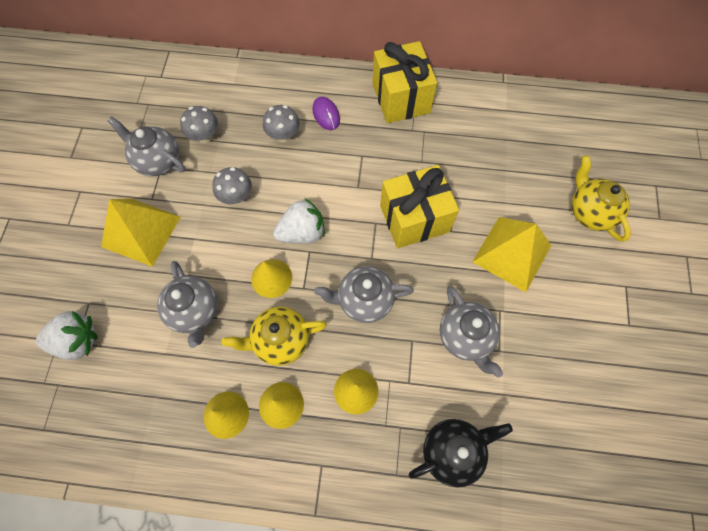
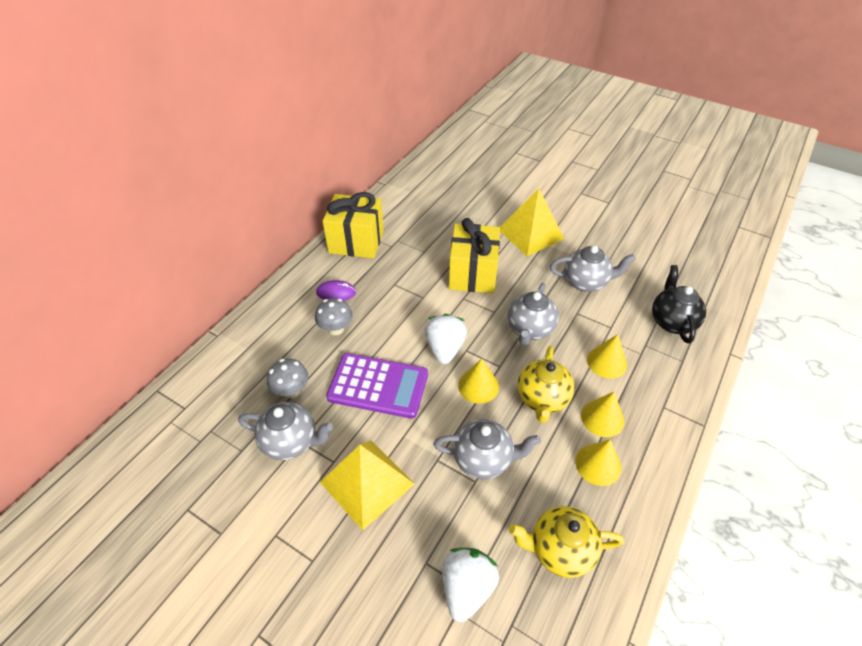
camera: 65 degrees left, 20 degrees down
(158, 161) = (291, 442): grey teapot -> grey teapot turned 135 degrees counterclockwise
(236, 197) = (378, 386): grey mushroom -> purple calculator
(589, 212) = (518, 186): yellow teapot -> yellow teapot (560, 550)

